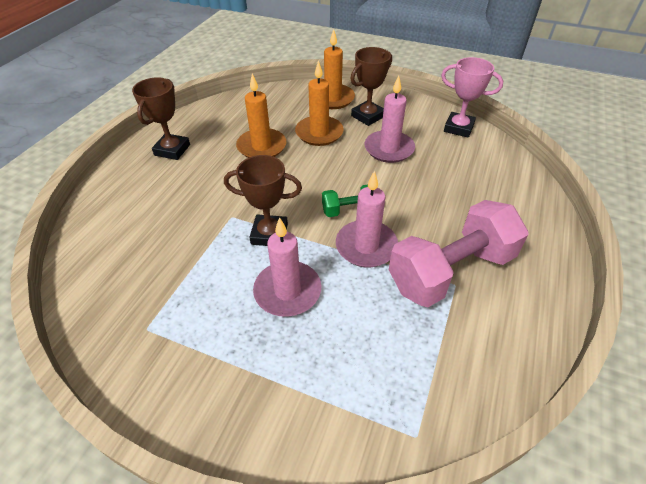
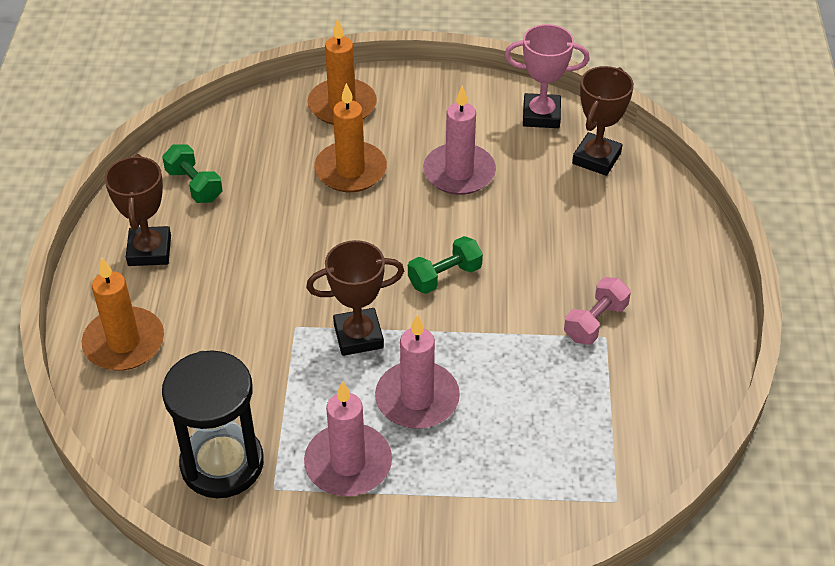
camera: 20 degrees left, 0 degrees up
(123, 298) = (222, 463): none -> black hourglass
(221, 121) = (194, 185): none -> green dumbbell
(261, 146) = (279, 212): orange candle -> orange candle (124, 342)
(366, 246) = (486, 319): pink candle -> pink candle (348, 463)
(368, 116) = (408, 125): brown trophy -> brown trophy (596, 158)
(450, 271) = (595, 322): pink dumbbell -> pink dumbbell, size x0.48

